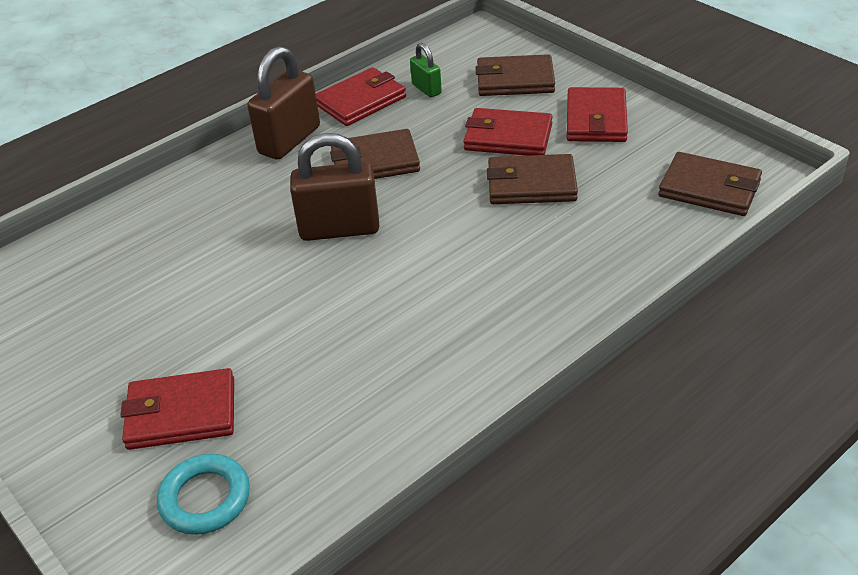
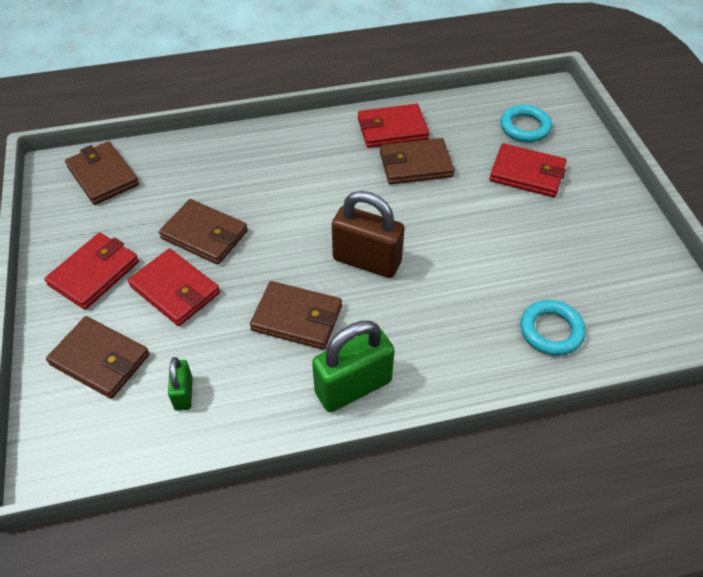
camera: 155 degrees left, 10 degrees up
(113, 245) = (551, 330): none -> turquoise ring
(289, 140) = (353, 387): brown padlock -> green padlock
(348, 359) = (415, 165): none -> brown wallet
(360, 101) = (255, 411): red wallet -> red wallet (392, 129)

